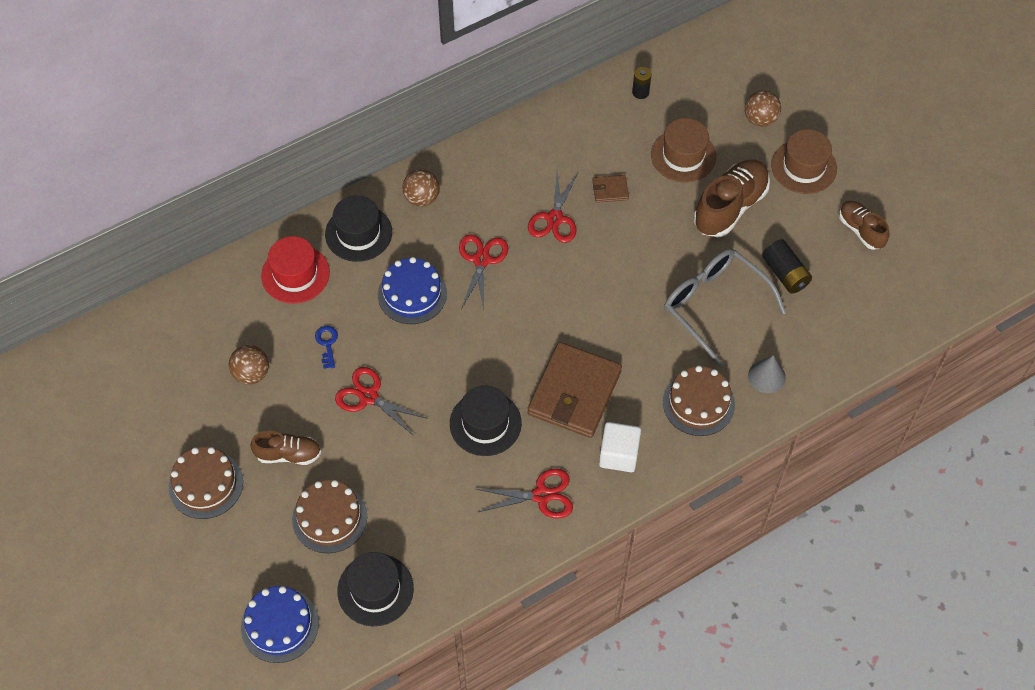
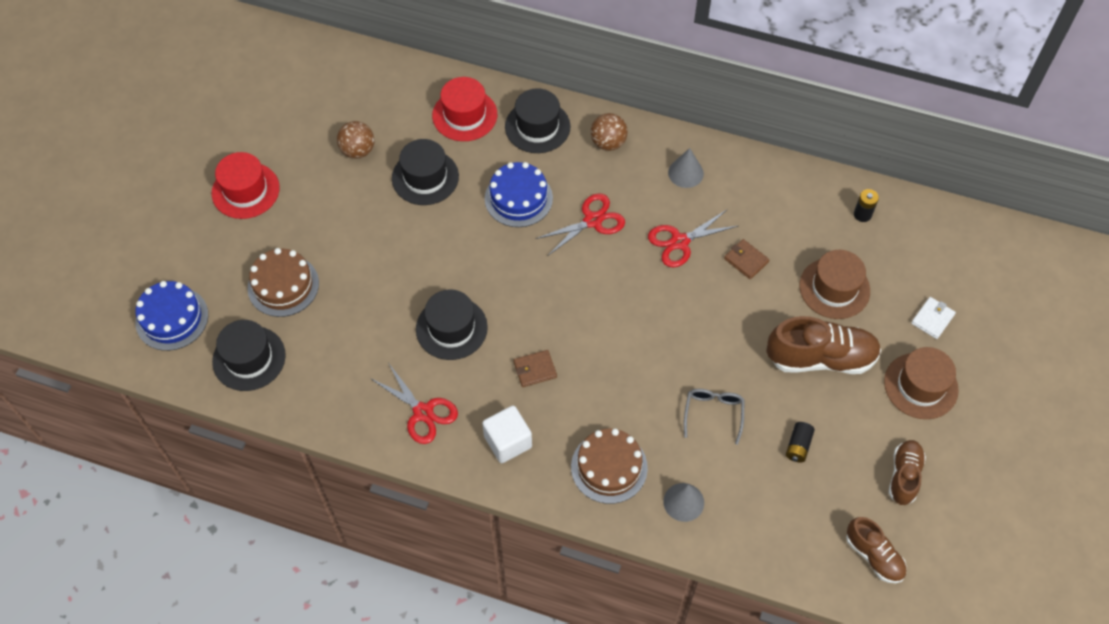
camera: 50 degrees right, 0 degrees up
(206, 484) = (245, 190): brown cake -> red hat
(288, 454) = (312, 222): brown shoe -> brown shoe (874, 556)
(327, 344) = (425, 177): blue key -> black hat
(368, 396) = (405, 235): red scissors -> none
(499, 170) = (685, 173): none -> grey cone
(574, 392) = (535, 369): brown wallet -> brown wallet, size x0.43
(714, 305) = (713, 413): grey glasses -> grey glasses, size x0.53
(760, 119) = (932, 319): brown ball -> white wallet
(785, 274) = (798, 446): black battery -> black battery, size x0.66

